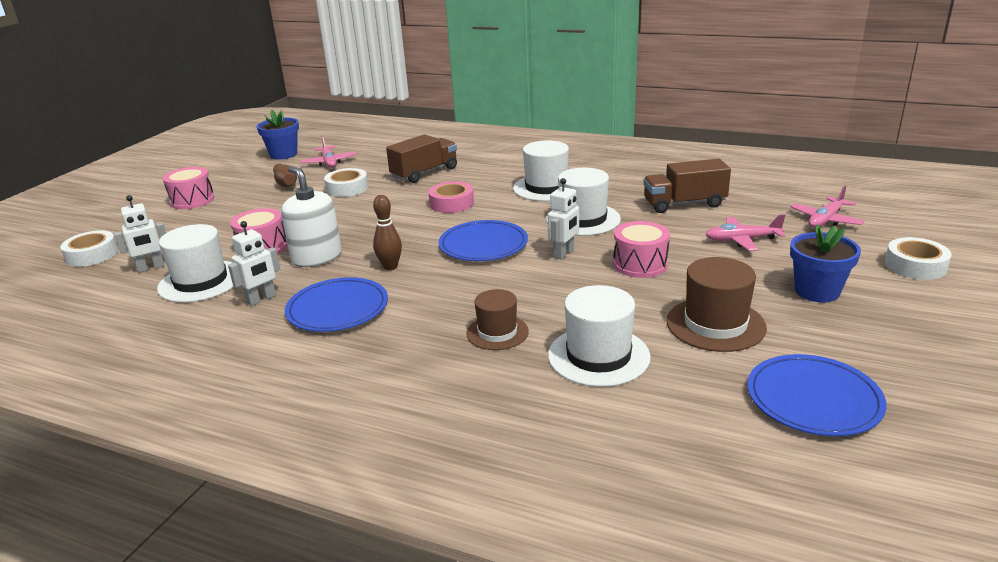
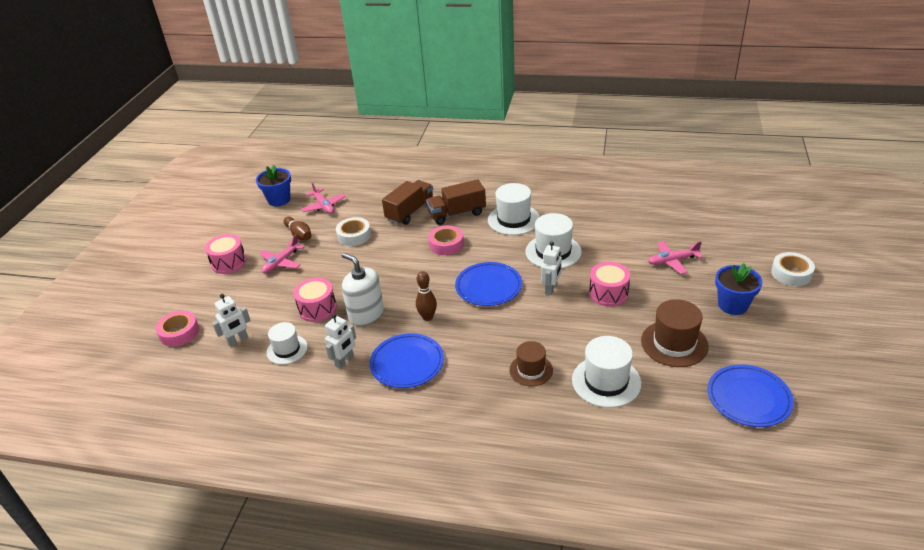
camera: 10 degrees left, 10 degrees up
(92, 255) = (179, 332): white tape -> pink tape
(201, 281) = (287, 349): white hat -> white hat, size x0.65
(684, 204) = (622, 227): brown truck -> brown truck (457, 214)
(825, 220) = (725, 234): pink plane -> pink plane (281, 262)

